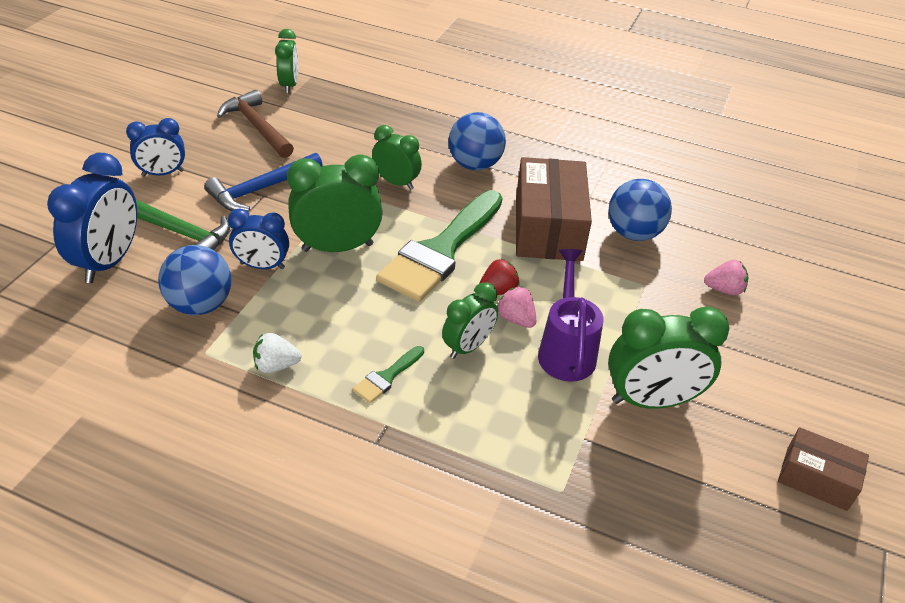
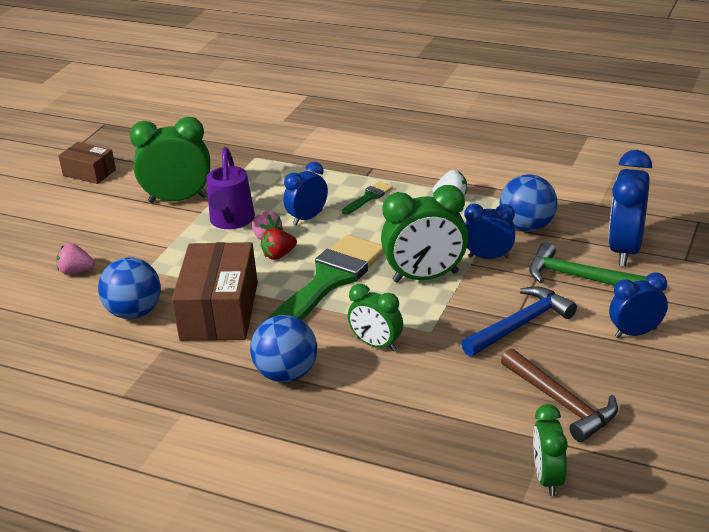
camera: 175 degrees left, 10 degrees down
(468, 347) = (307, 218): green clock -> blue clock

